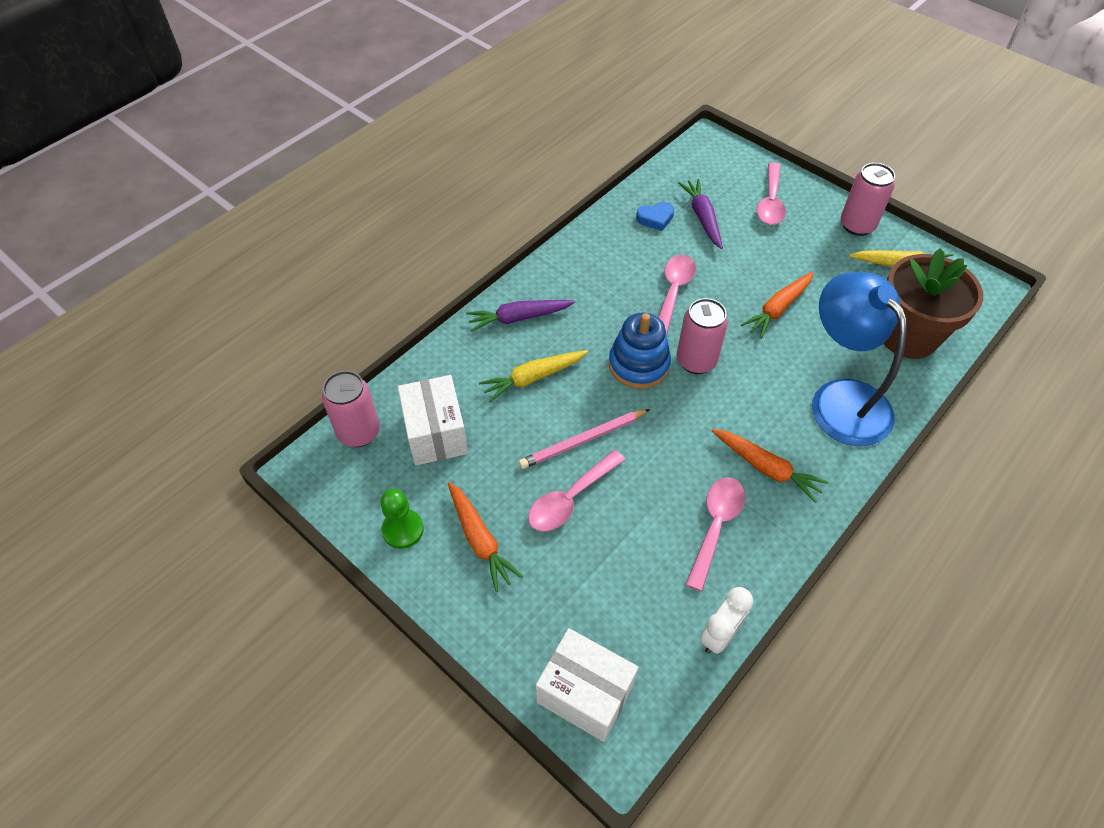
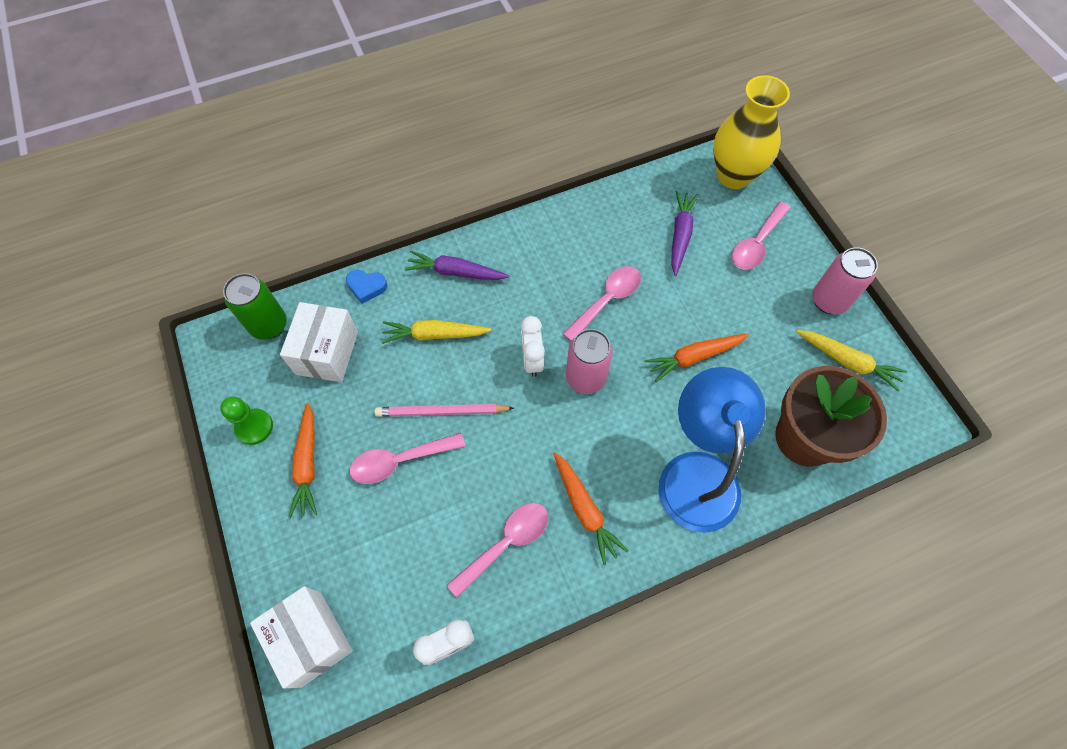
camera: 25 degrees right, 10 degrees up
(359, 432) = (269, 325): pink can -> green can
(638, 365) = (532, 360): blue stacking toy -> white clock
(655, 218) = (635, 220): blue heart -> blue heart (366, 287)
(716, 156) = (733, 175): none -> yellow vase

